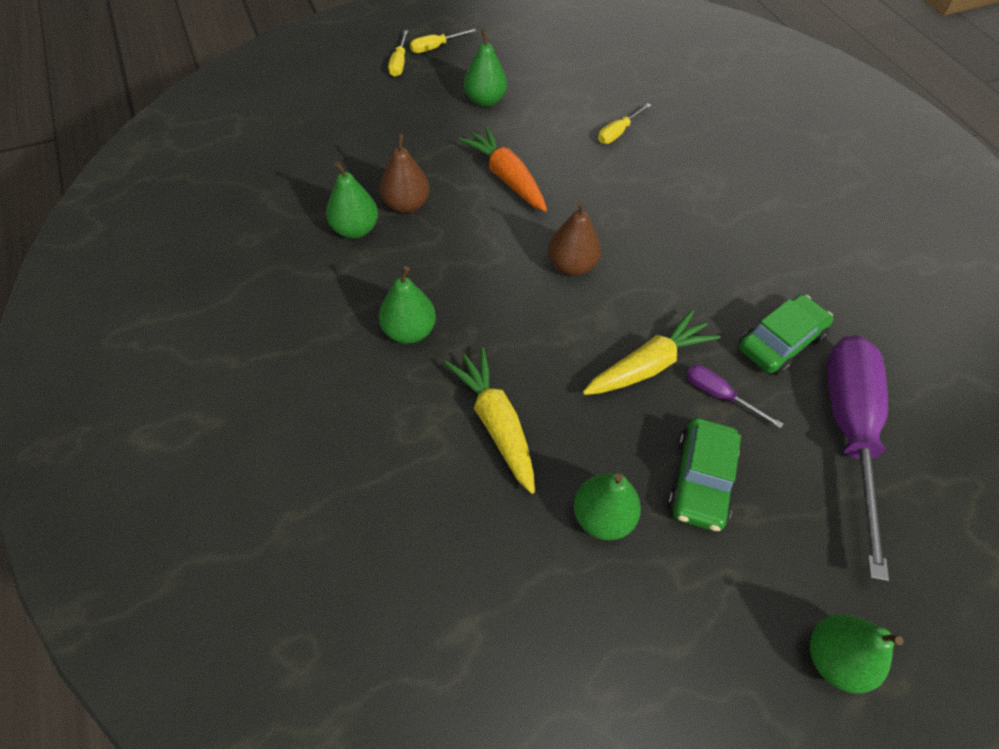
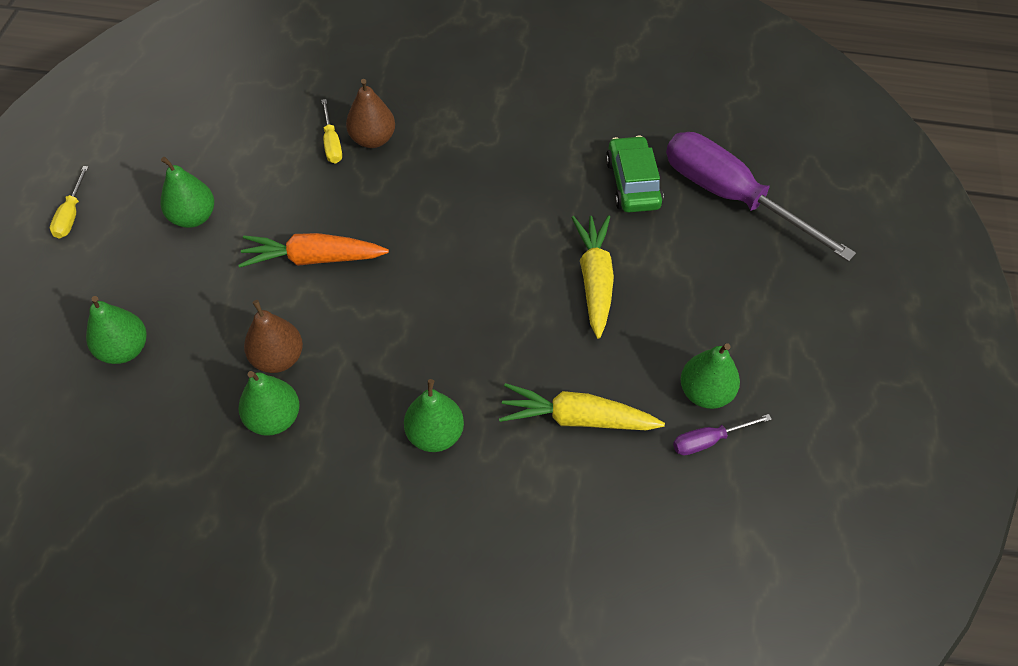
camera: 55 degrees left, 0 degrees up
(399, 63) = (64, 259): yellow screwdriver -> none
(571, 265) = (456, 270): brown pear -> brown pear (373, 139)
(700, 480) = (714, 311): green car -> none
(719, 395) = (652, 252): purple screwdriver -> purple screwdriver (709, 440)
(834, 659) = (881, 321): green pear -> green pear (124, 349)

